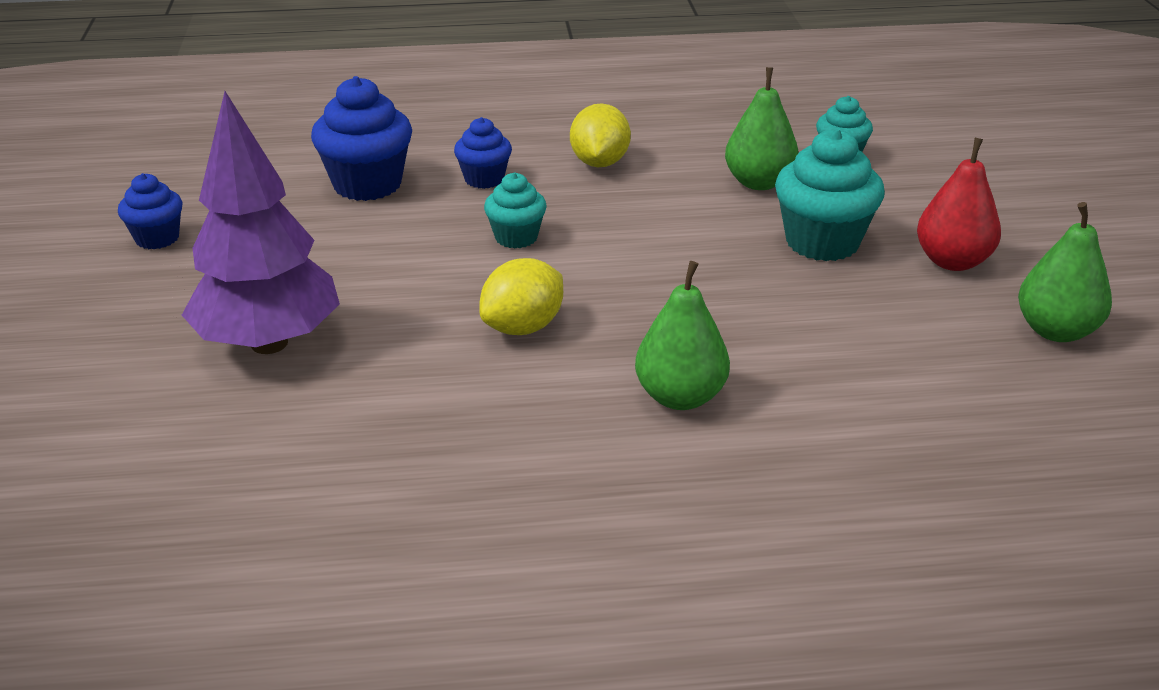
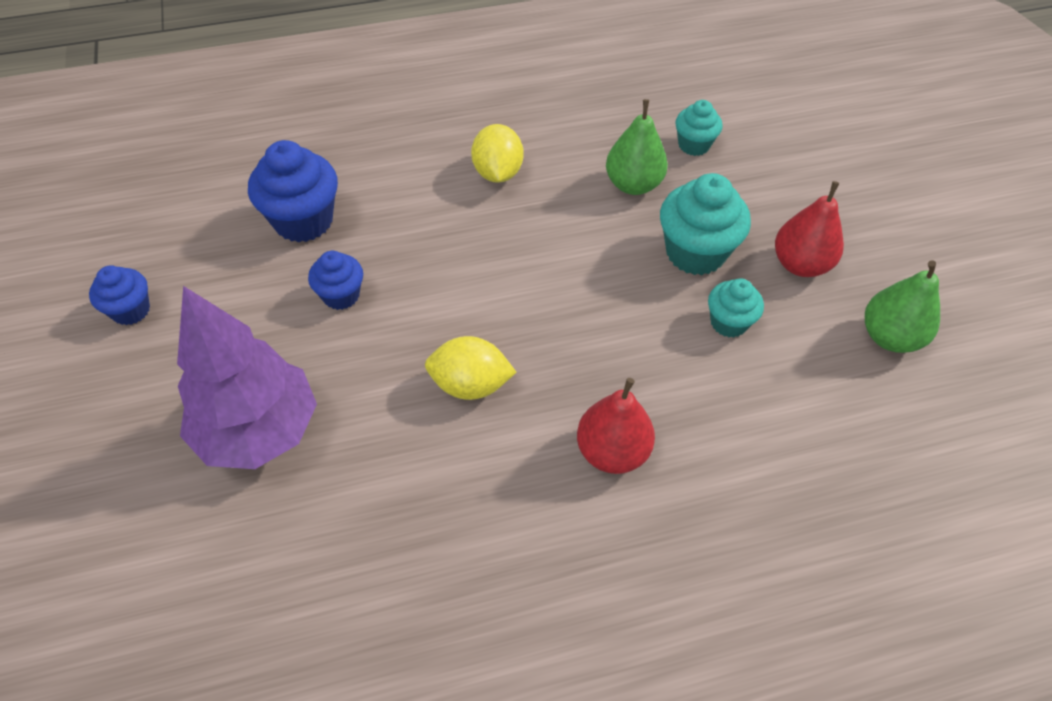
camera: 10 degrees left, 20 degrees up
(484, 179) = (403, 203): blue cupcake -> blue cupcake (341, 295)
(516, 237) = (444, 274): turquoise cupcake -> turquoise cupcake (728, 322)
(523, 327) = (470, 385): yellow lemon -> yellow lemon turned 60 degrees clockwise
(680, 397) = (612, 451): green pear -> red pear

